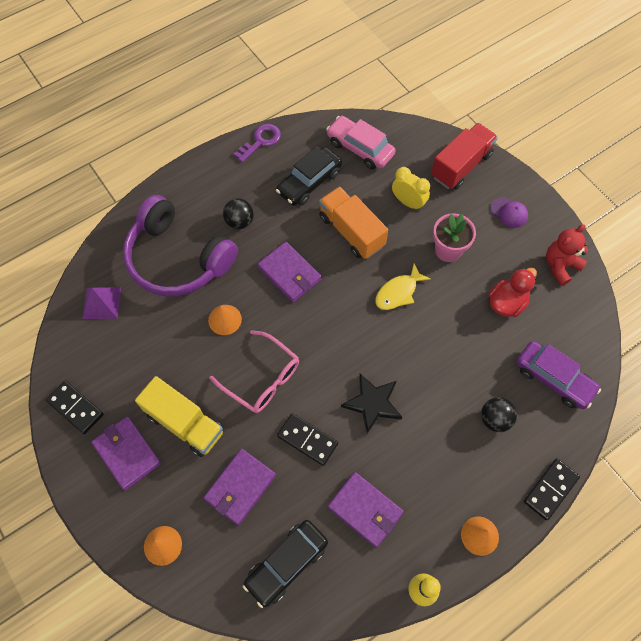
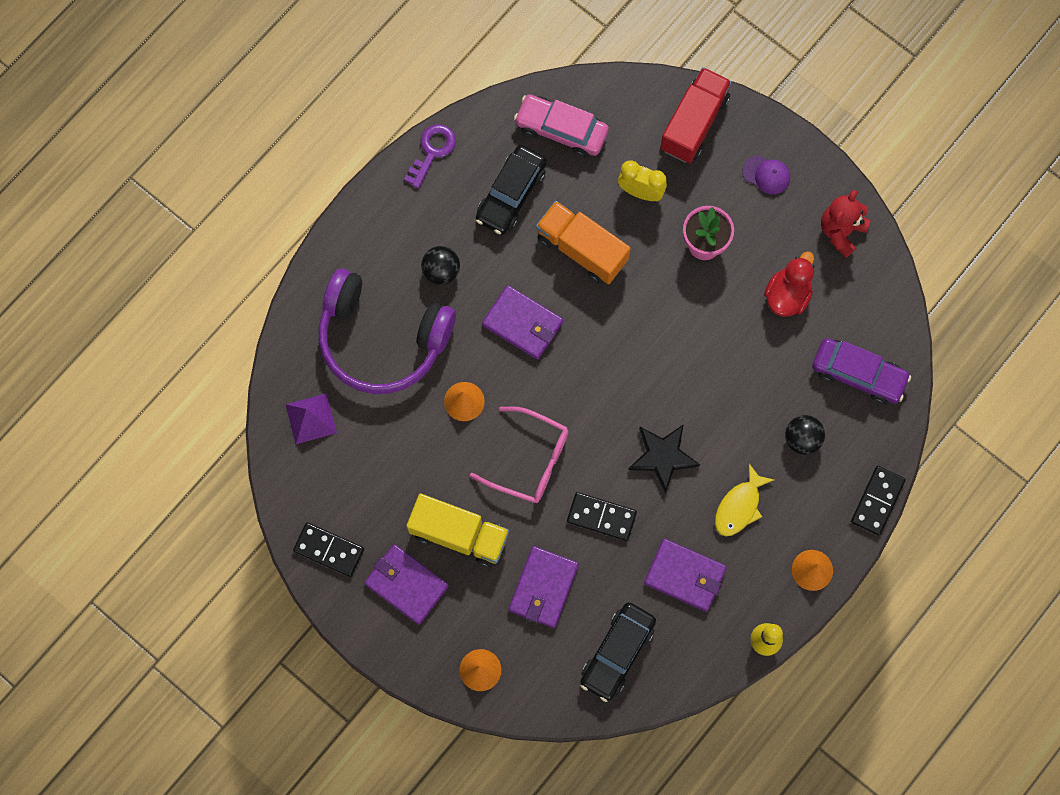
camera: 15 degrees left, 10 degrees up
(398, 292) = (658, 314): yellow fish -> yellow fish (739, 506)

